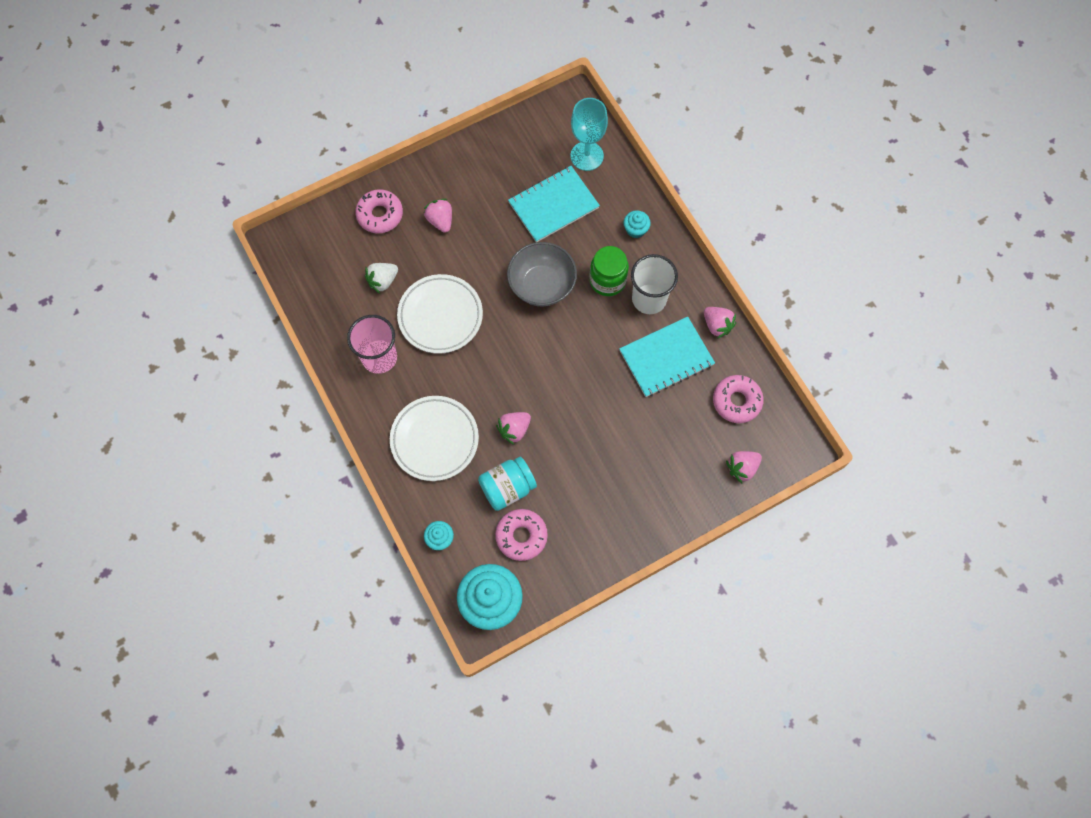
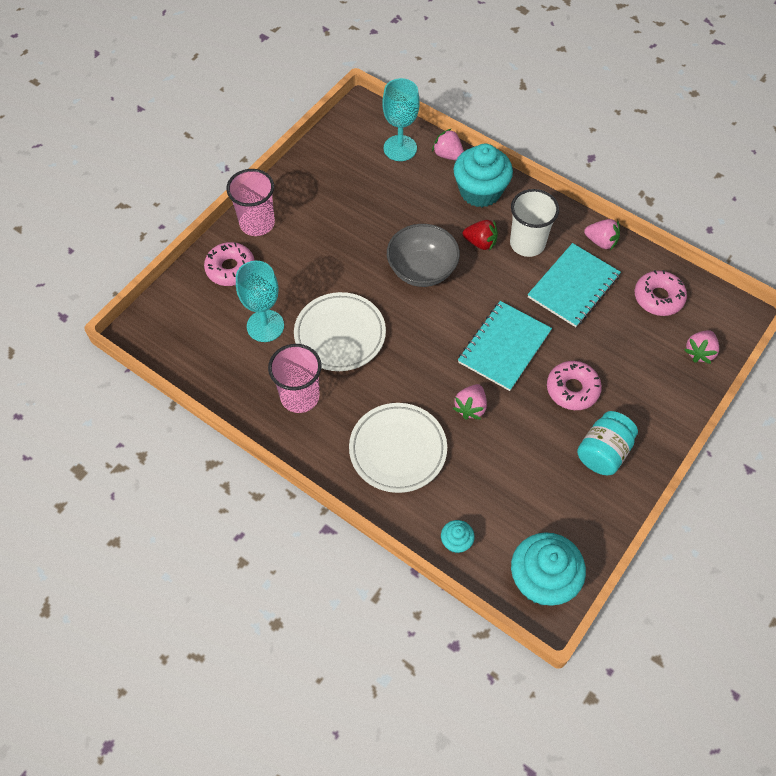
camera: 25 degrees left, 10 degrees down
(383, 281) = (265, 326): white strawberry -> turquoise goblet
(423, 180) = (257, 223): none -> pink cup
(440, 220) = (293, 251): pink strawberry -> pink strawberry (448, 155)
(507, 488) = (495, 464): turquoise jar -> turquoise jar (603, 452)
(521, 536) = (535, 503): pink donut -> pink donut (572, 389)
(553, 205) = (393, 199): turquoise notebook -> turquoise notebook (504, 347)
(607, 280) = (480, 243): green jar -> red strawberry
(635, 229) = (480, 191): turquoise cupcake -> turquoise cupcake, size x2.13

